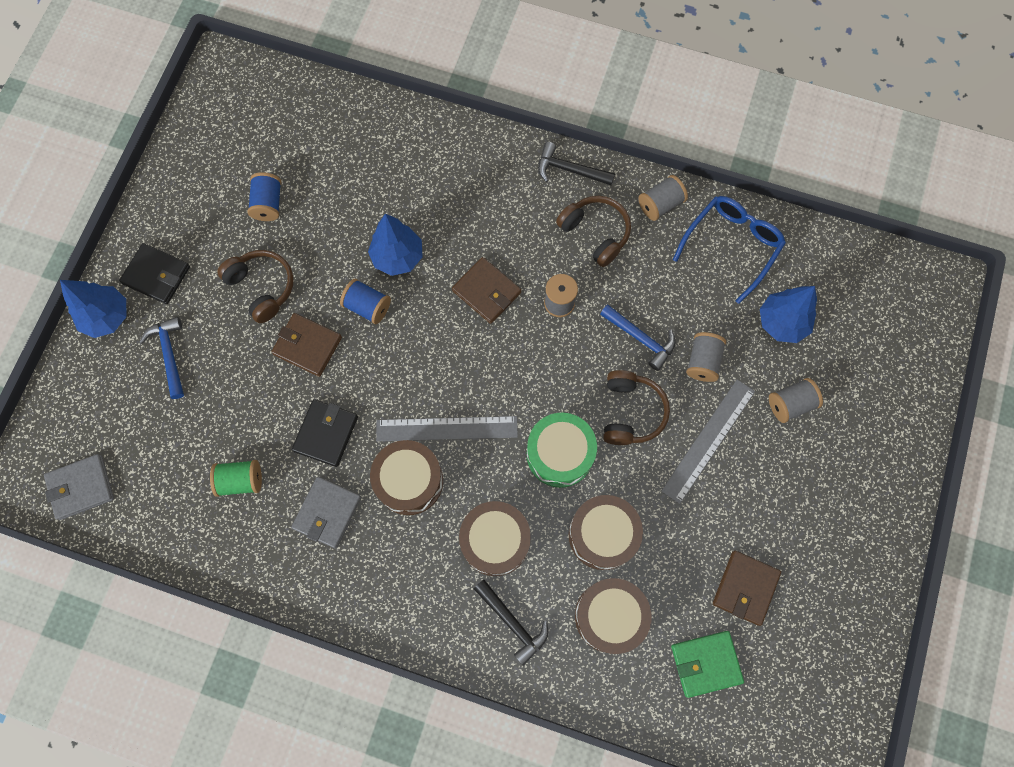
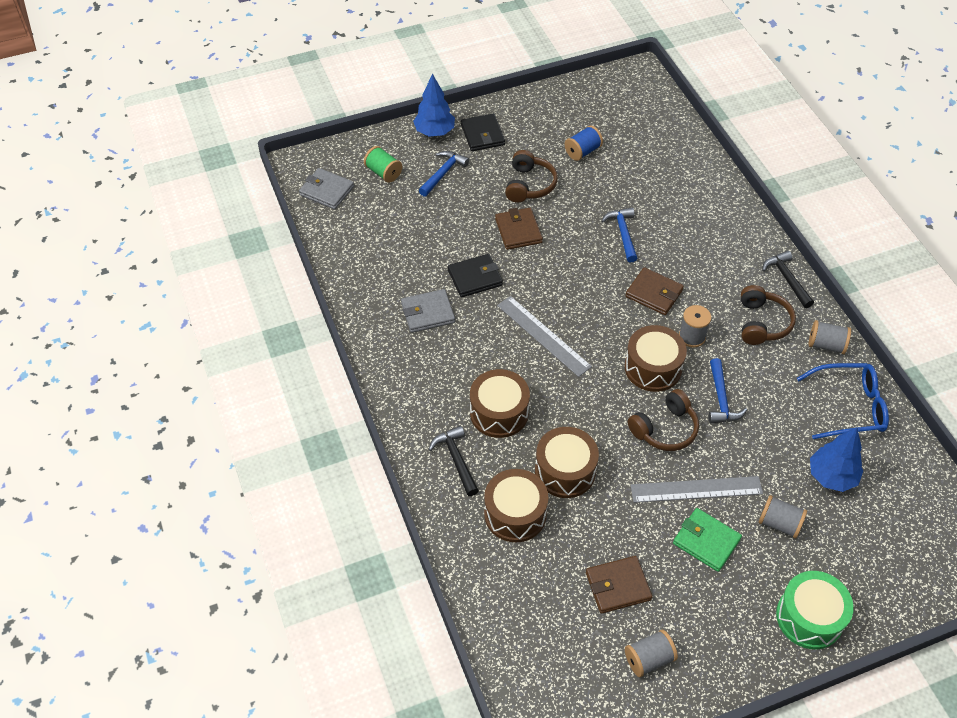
camera: 50 degrees right, 20 degrees down
(240, 480) = (404, 258): green spool -> green spool (383, 172)
(367, 306) = (575, 241): blue spool -> none
(397, 257) = (623, 234): blue tree -> blue hammer
(409, 481) = (490, 340): brown drum -> brown drum (653, 368)
(486, 292) = (654, 293): brown wallet -> brown wallet turned 60 degrees counterclockwise
(512, 622) = (456, 460): black hammer -> black hammer turned 150 degrees clockwise
(560, 454) = (592, 408): green drum -> green drum (809, 617)
(702, 361) = (747, 447): grey spool -> grey spool (648, 659)
(706, 663) = (540, 597): green wallet -> green wallet (706, 541)

